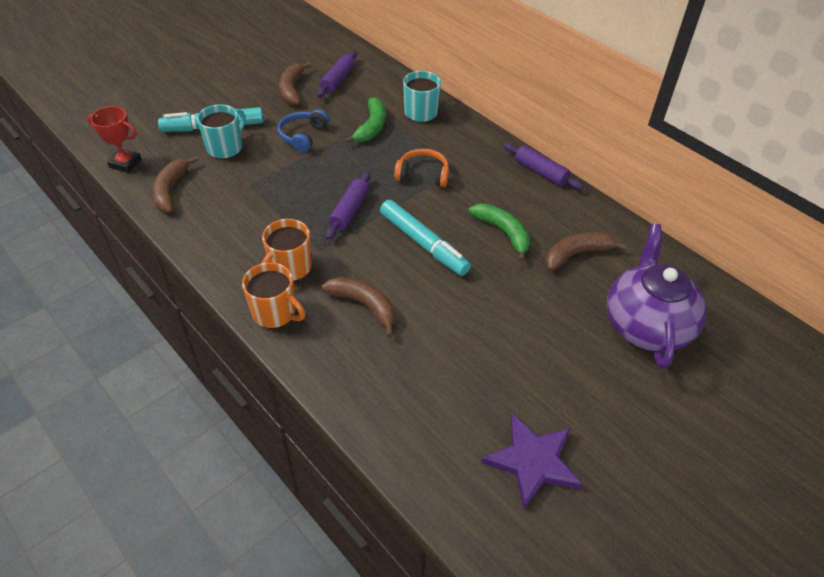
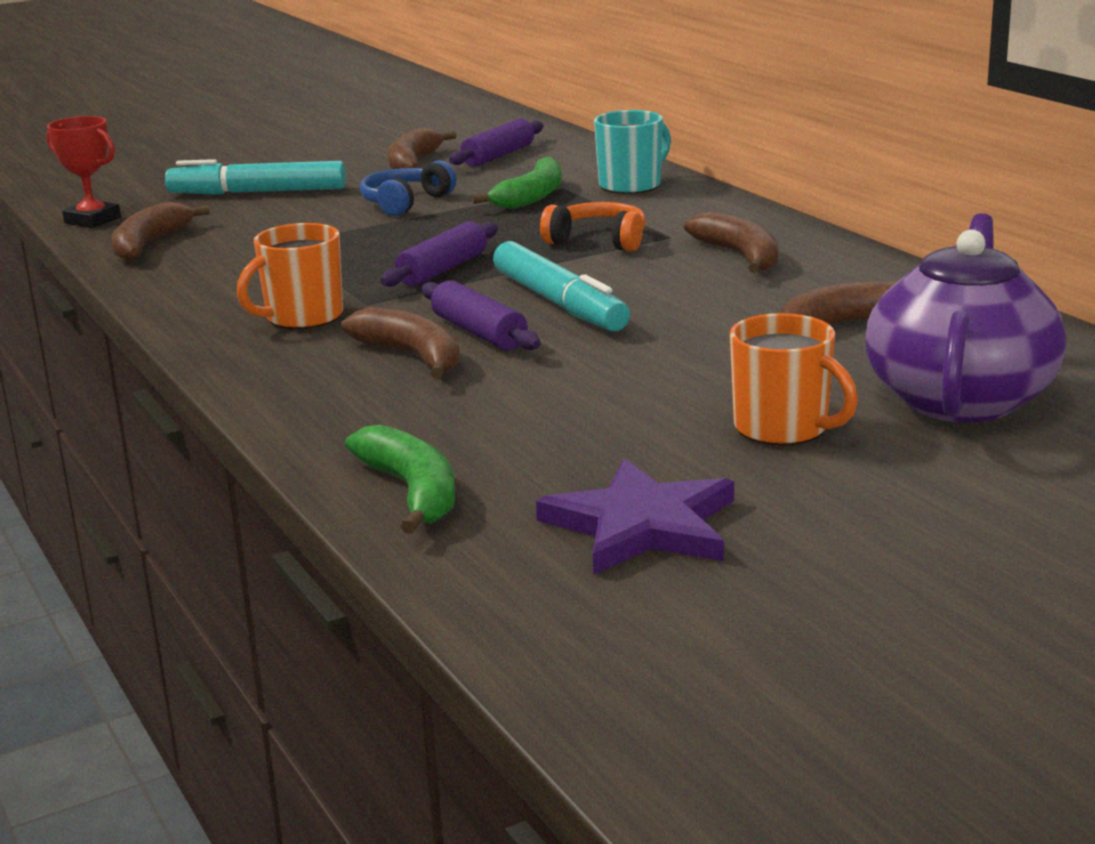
camera: 15 degrees right, 25 degrees down
(225, 147) = (266, 210): turquoise mug -> none
(275, 313) = (249, 357): orange mug -> orange mug (783, 428)
(501, 188) = (740, 256): none -> brown banana
(503, 233) = (718, 298): green banana -> green banana (412, 492)
(540, 172) = (826, 243): purple rolling pin -> purple rolling pin (479, 333)

